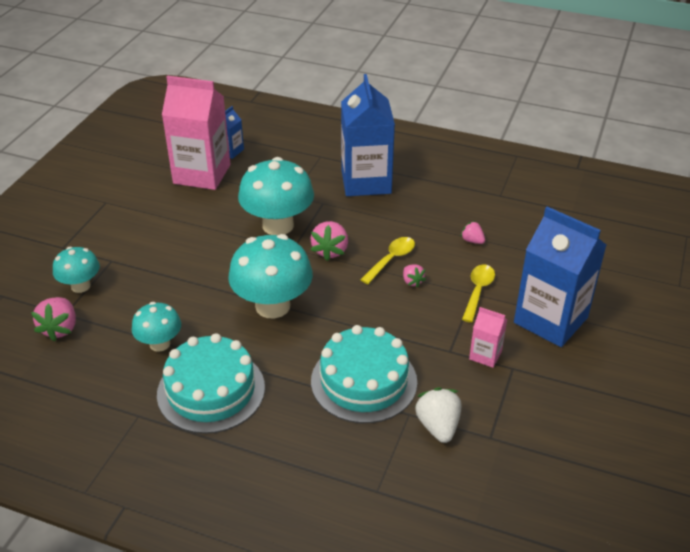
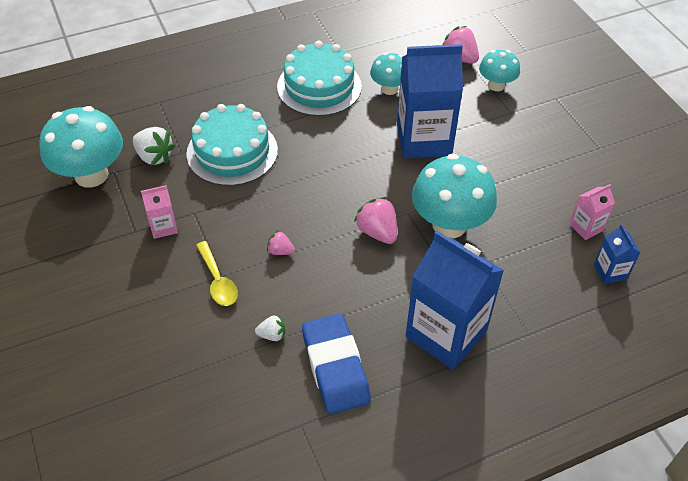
camera: 135 degrees right, 10 degrees up
(202, 174) = (586, 227): pink carton -> pink carton, size x0.45
(272, 306) = (357, 158): turquoise mushroom -> turquoise mushroom (91, 175)
(391, 260) = (320, 260): yellow spoon -> none
(450, 205) = (335, 367): none -> blue eraser
(472, 241) = (272, 335): pink strawberry -> white strawberry
(550, 320) = (133, 295): blue carton -> blue carton (424, 140)

